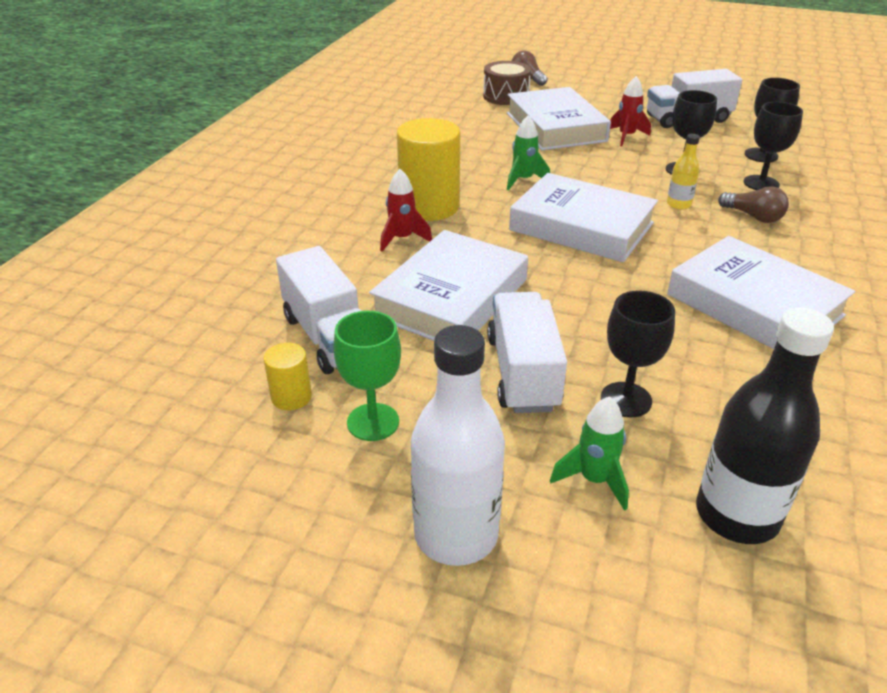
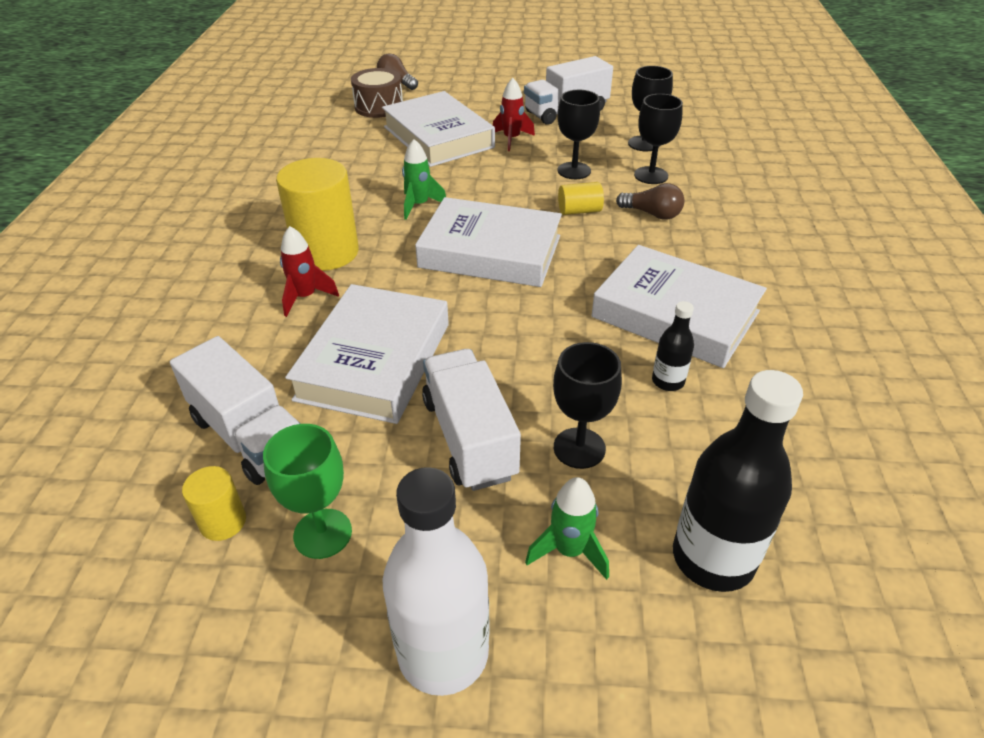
camera: 15 degrees left, 5 degrees up
(678, 204) = (579, 211): yellow bottle -> yellow cylinder
(730, 360) = (668, 381): none -> black bottle

